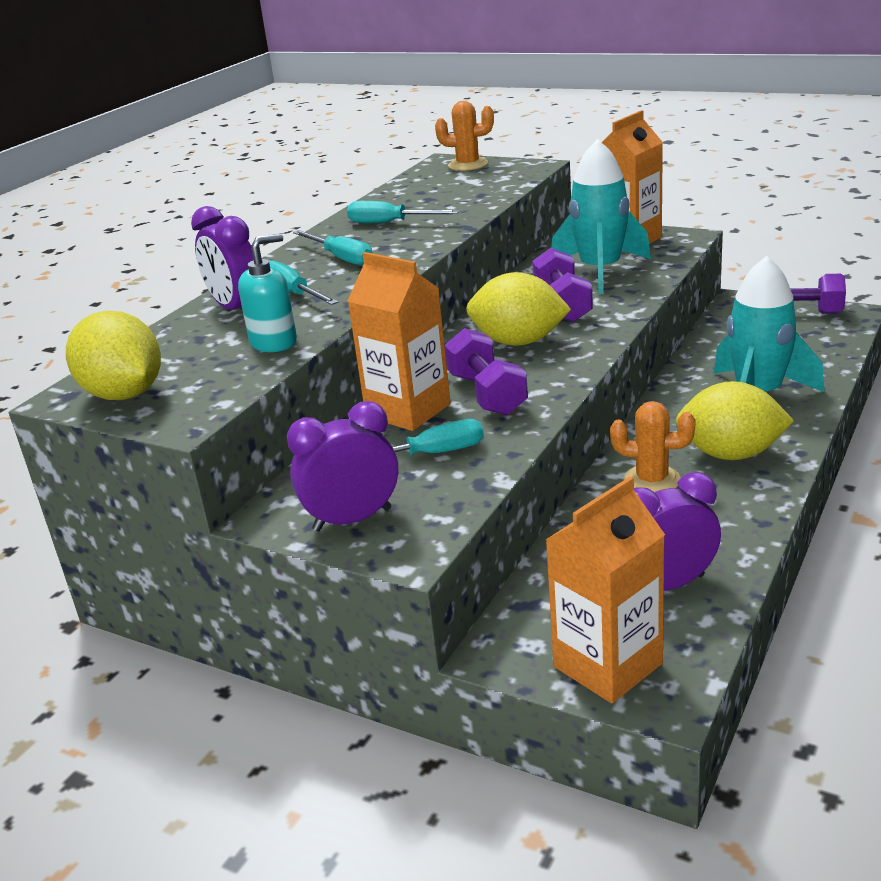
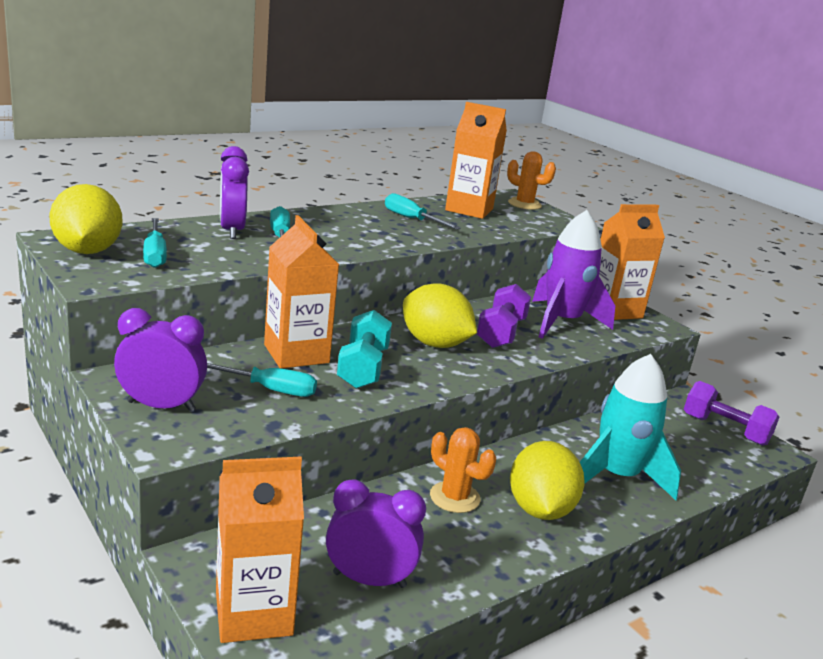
camera: 20 degrees right, 5 degrees down
(274, 342) = (220, 260): turquoise soap dispenser -> none
(341, 258) = (345, 228): turquoise screwdriver -> turquoise screwdriver (155, 254)
(427, 191) = (469, 209): none -> orange carton
(487, 394) = (363, 368): purple dumbbell -> turquoise dumbbell
(600, 271) = (562, 322): turquoise rocket -> purple rocket
(731, 454) = (539, 509): yellow lemon -> yellow lemon turned 60 degrees clockwise

